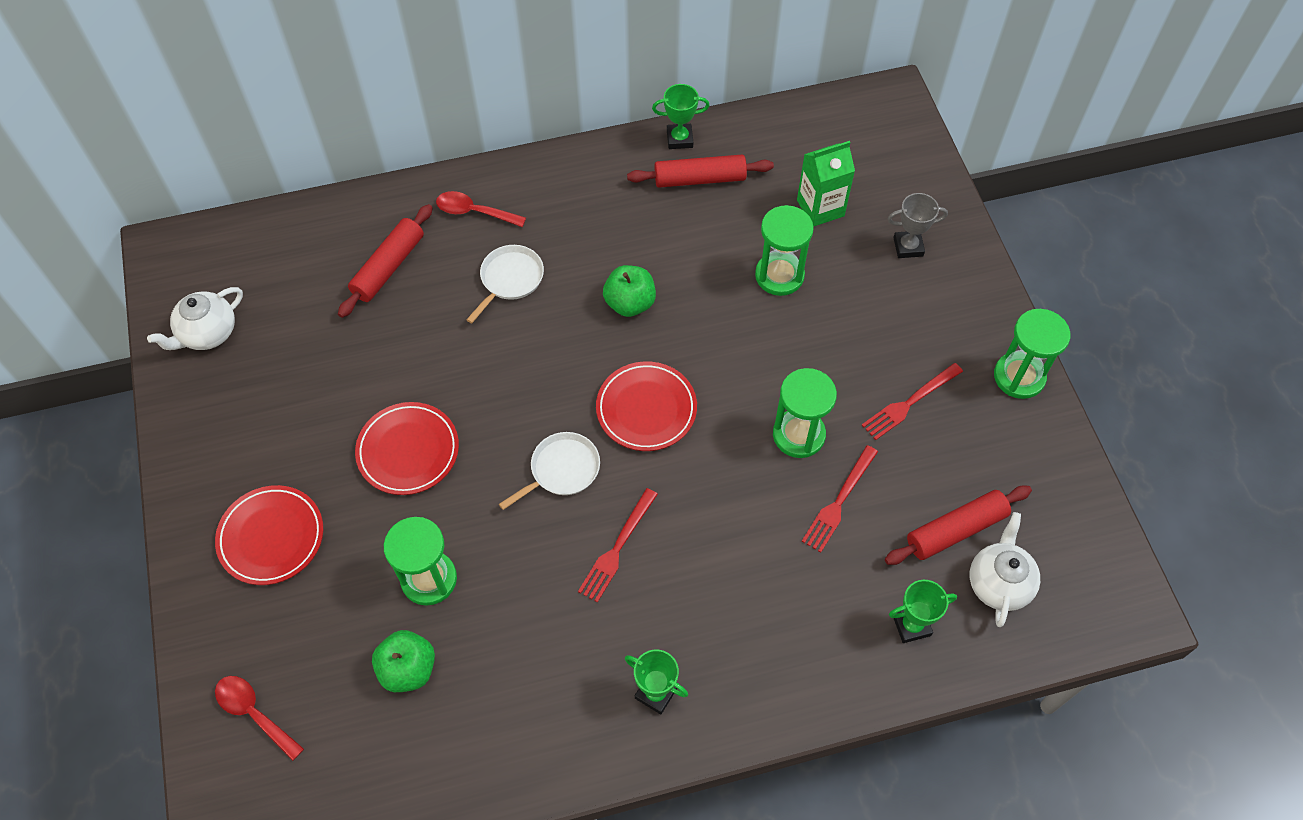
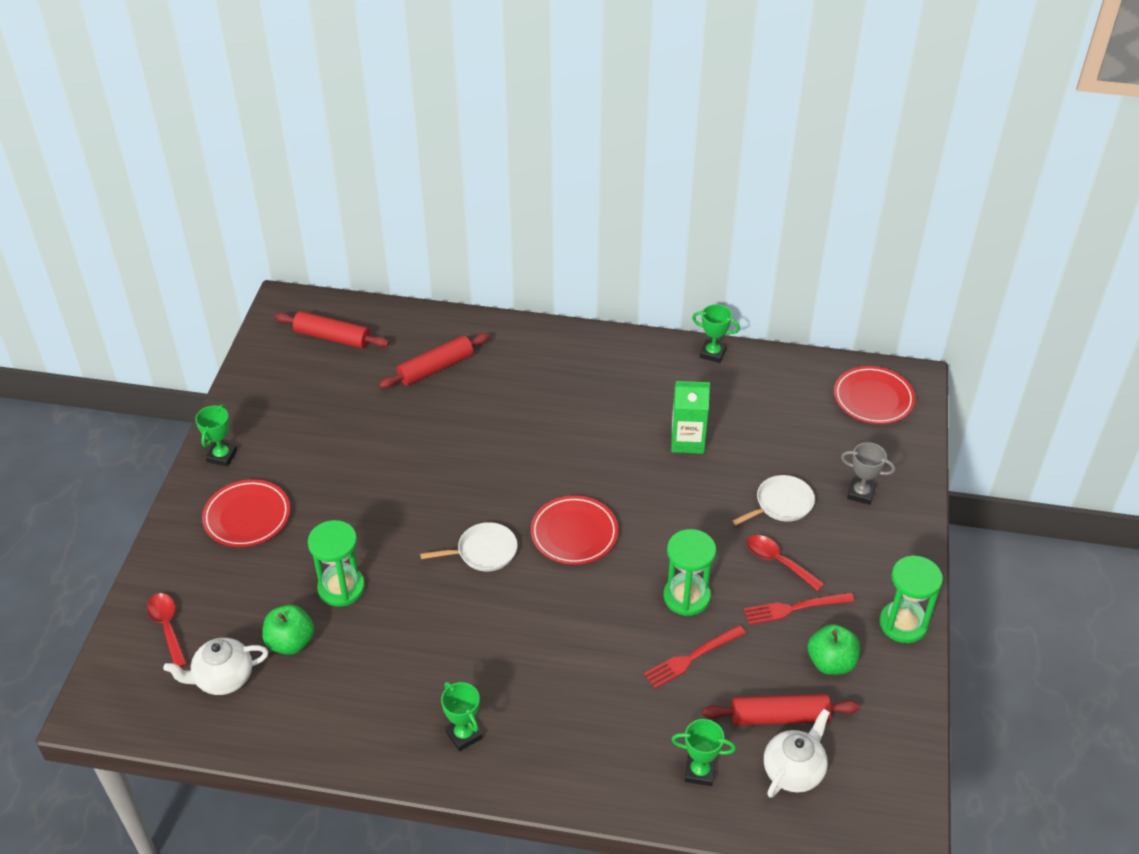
camera: 25 degrees right, 15 degrees down
(198, 473) = (222, 456): none -> green trophy
(207, 333) = (282, 368): white teapot -> white teapot (223, 678)
(408, 451) = (377, 496): red plate -> red plate (873, 398)
(474, 212) = (521, 352): red spoon -> red spoon (778, 561)
(510, 279) = (521, 407): white pan -> white pan (781, 504)
(617, 548) = (494, 622): red fork -> none
(630, 303) = (605, 455): green apple -> green apple (831, 662)
(700, 179) = (712, 387): red rolling pin -> red rolling pin (332, 337)
(779, 275) = (738, 477): green hourglass -> none
(820, 208) = (801, 440): green carton -> green carton (687, 441)

